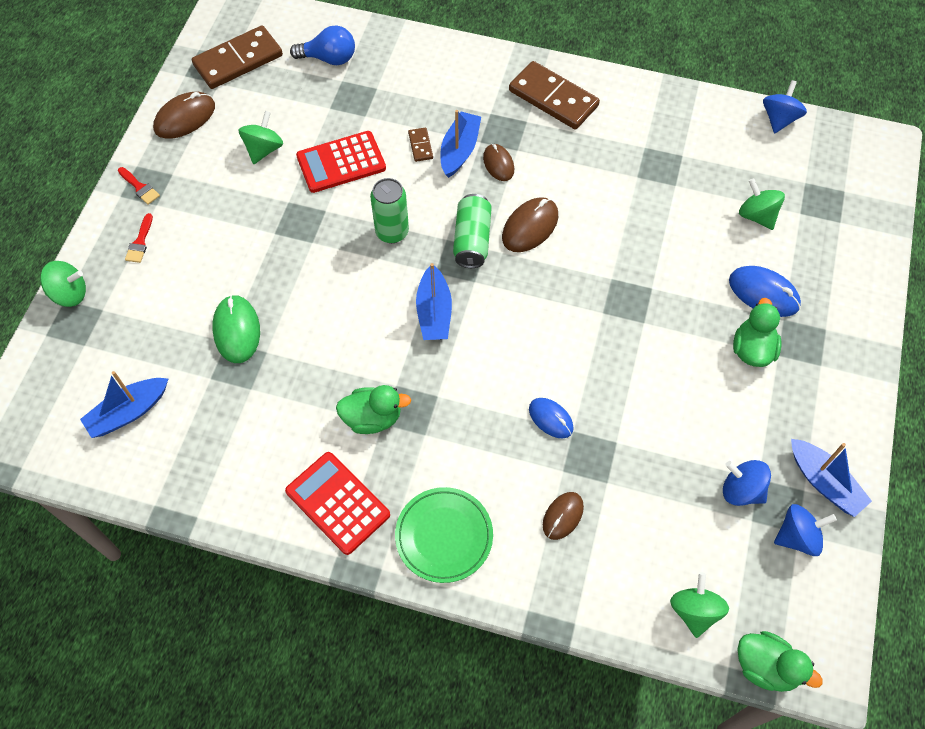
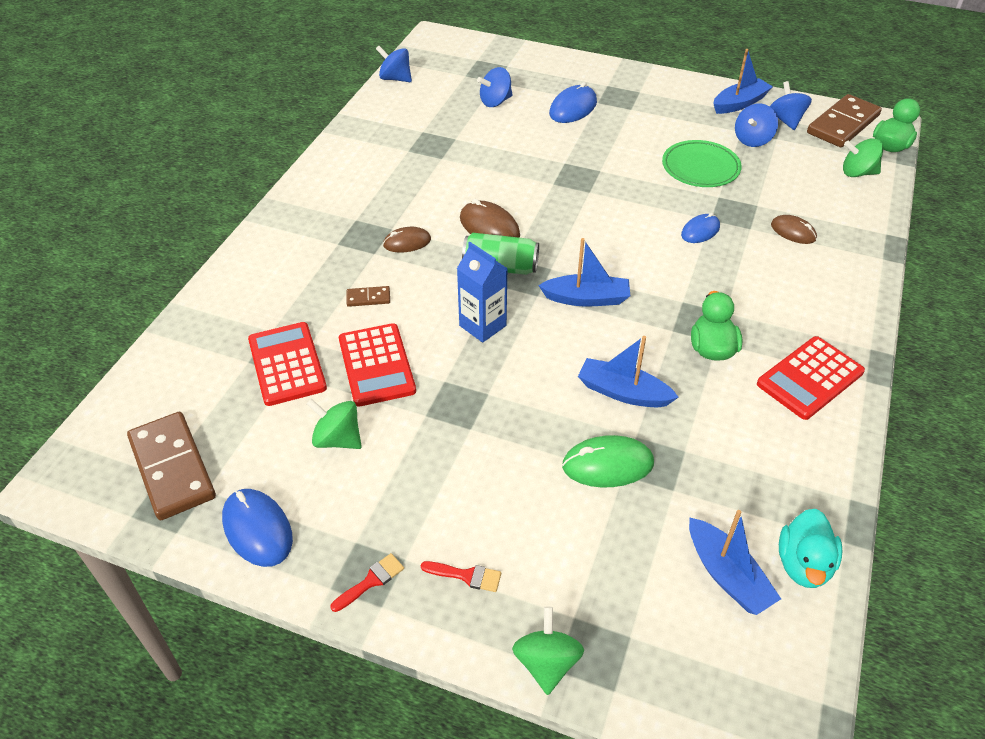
camera: 85 degrees left, 15 degrees down
(134, 469) = (803, 564): none -> turquoise duck
(185, 118) = (257, 529): brown mouse -> blue mouse
(329, 58) = (207, 372): blue light bulb -> none
(340, 105) = (287, 364): none -> red calculator
(392, 232) = (482, 325): green can -> blue carton
(444, 536) = (828, 304): green plate -> green plate (700, 168)
(459, 150) = (382, 269): blue boat -> blue boat (623, 392)
(553, 98) = (331, 199): brown domino -> brown domino (843, 124)
(752, 349) = (626, 120): green duck -> none
(757, 216) = (495, 102): green spinning top -> blue spinning top

